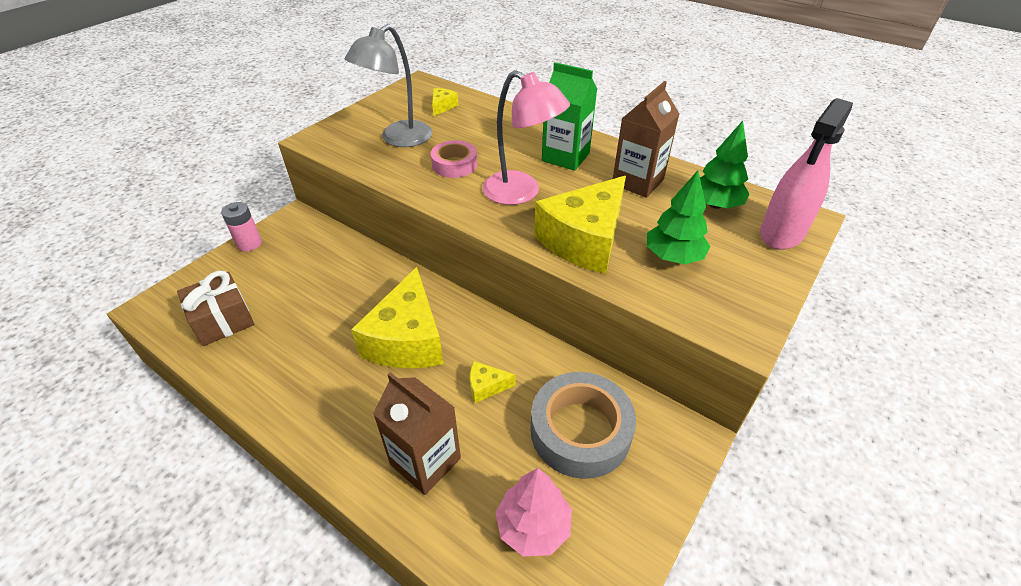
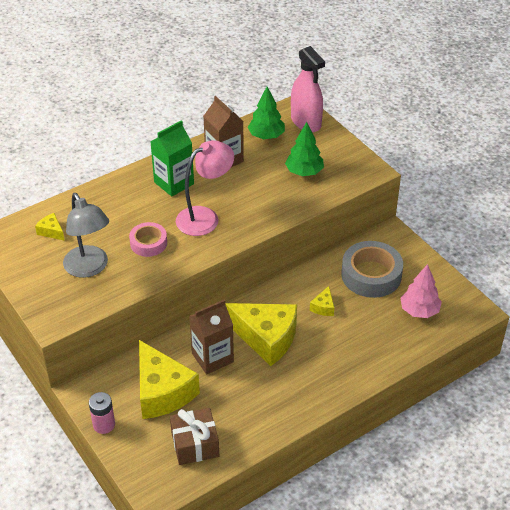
camera: 70 degrees left, 0 degrees up
(425, 461) = (365, 346): brown carton -> brown carton (212, 358)
(584, 240) = (271, 203): yellow cheese -> yellow cheese (162, 392)

